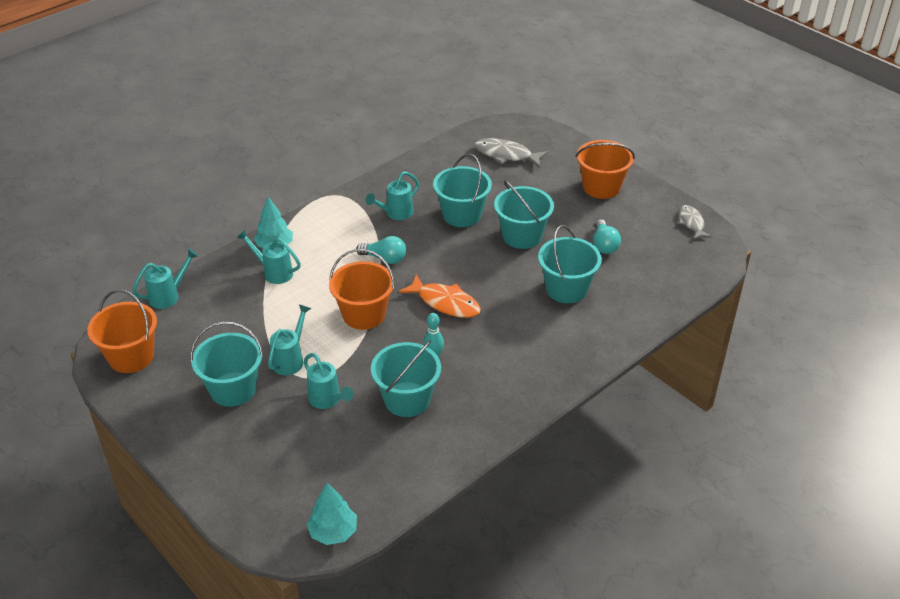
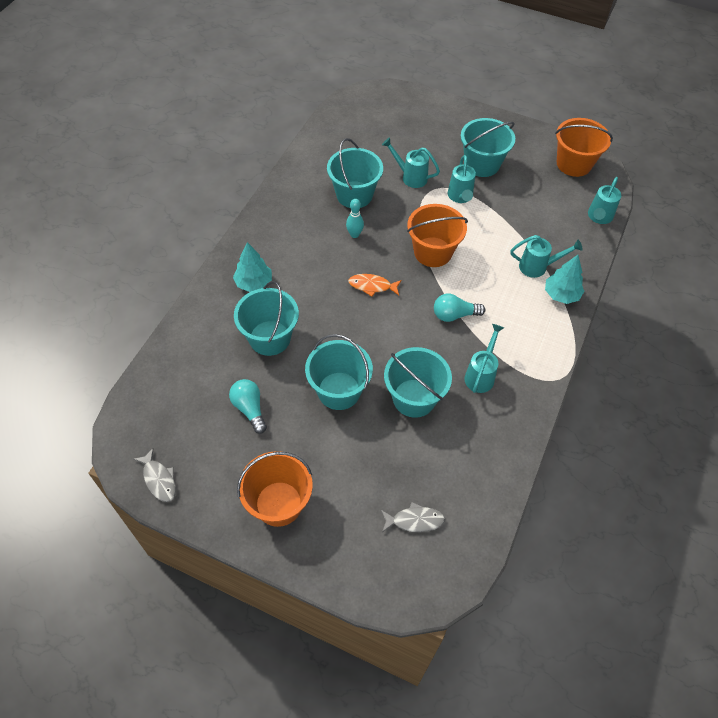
camera: 155 degrees right, 15 degrees up
(333, 532) = (350, 105): turquoise tree -> turquoise tree (254, 283)
(445, 302) = (372, 286): orange fish -> orange fish, size x0.65
(506, 155) = (414, 520): grey fish -> grey fish, size x0.65

